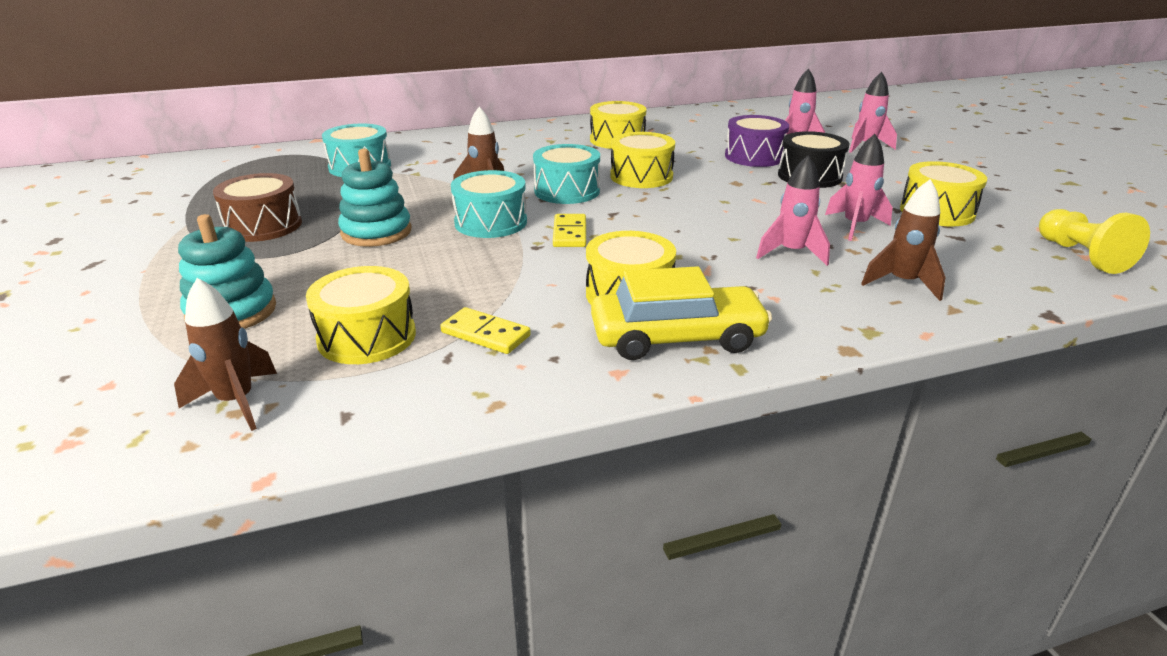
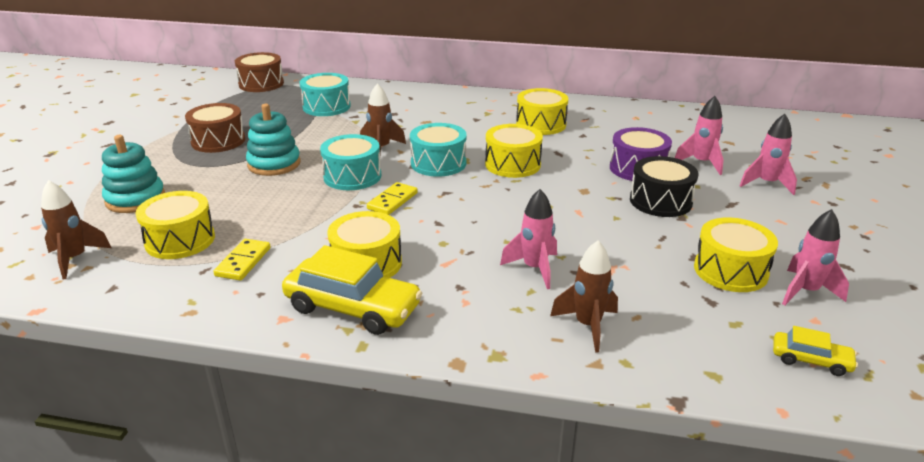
camera: 30 degrees right, 0 degrees up
(237, 160) = (261, 84): none -> brown drum
(485, 334) = (243, 262): yellow domino -> yellow domino turned 45 degrees clockwise
(854, 226) = (627, 261): pink rocket -> pink rocket (805, 291)
(1081, 256) = (811, 360): yellow pawn -> yellow car

